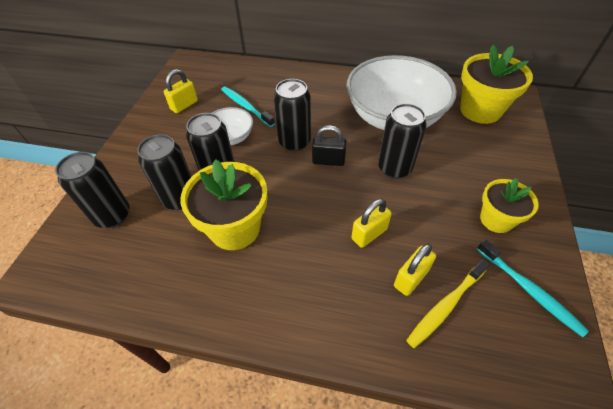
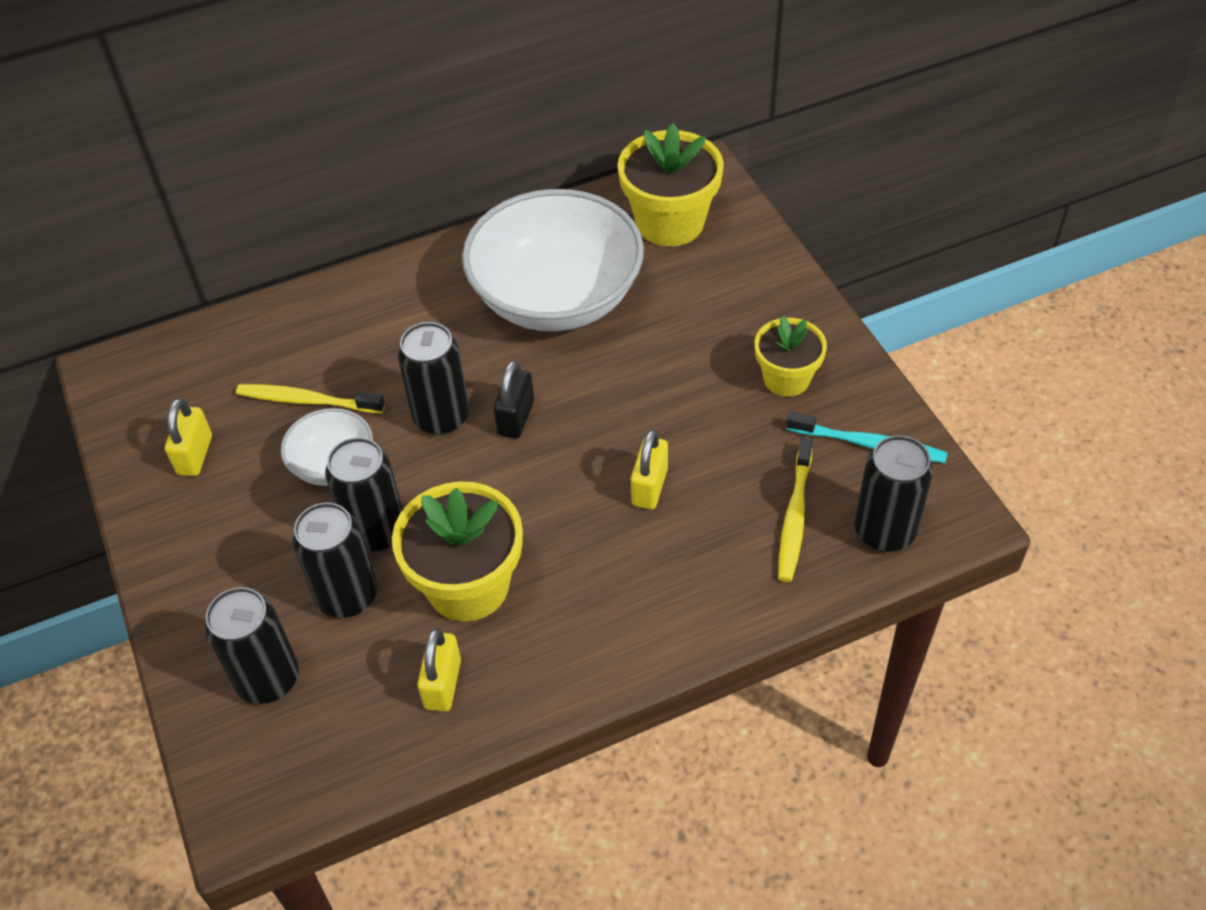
camera: 35 degrees left, 0 degrees up
(246, 106) = (308, 401): turquoise toothbrush -> yellow toothbrush
(328, 161) = (516, 418): black padlock -> black padlock turned 45 degrees counterclockwise
(394, 168) = (616, 378): black can -> black can (884, 531)
(411, 278) = (736, 510): yellow padlock -> yellow padlock (443, 684)

